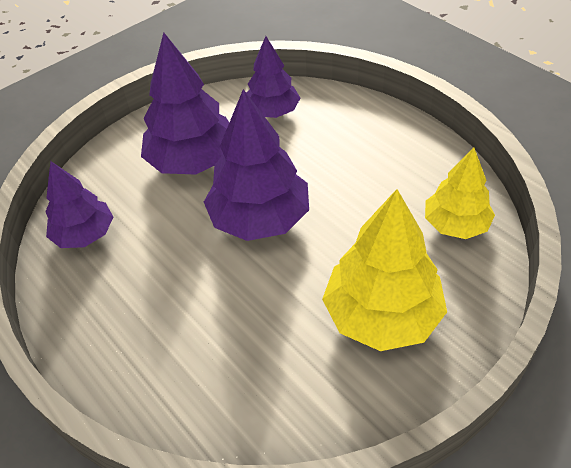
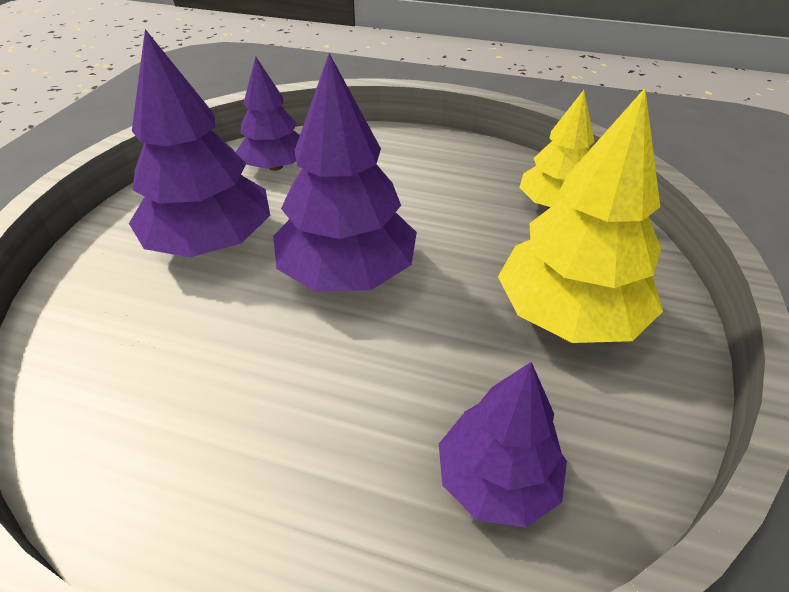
camera: 35 degrees left, 5 degrees down
(84, 234) = (103, 385): purple tree -> purple tree (496, 479)

